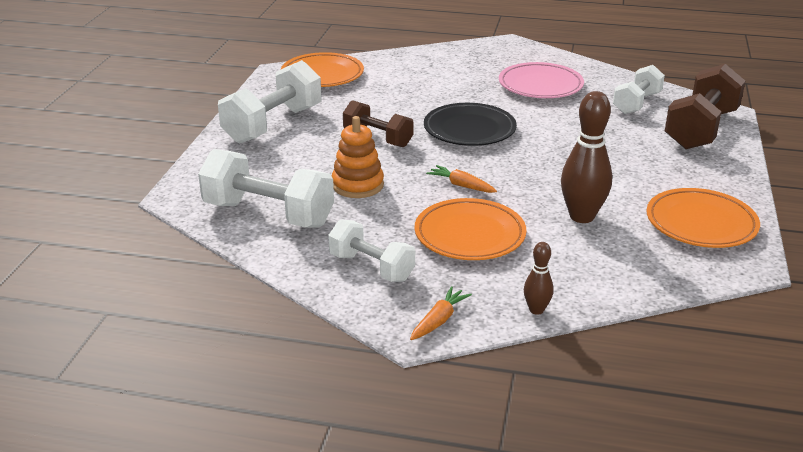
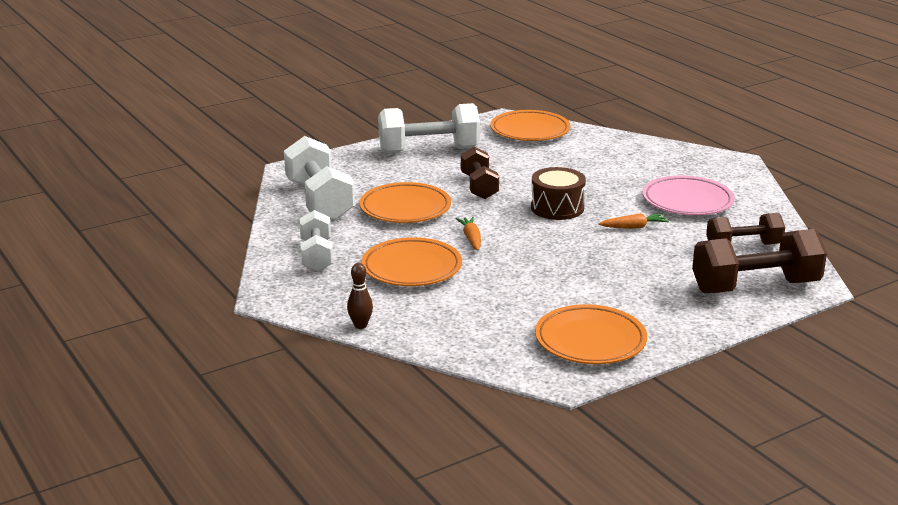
camera: 45 degrees right, 5 degrees down
(357, 185) = (405, 208): orange stacking toy -> orange plate
(439, 320) = (294, 300): orange carrot -> orange carrot (633, 227)
(469, 130) = (557, 208): black plate -> brown drum
(582, 216) = (511, 294): brown bowling pin -> none
(636, 103) = (743, 246): white dumbbell -> brown dumbbell

